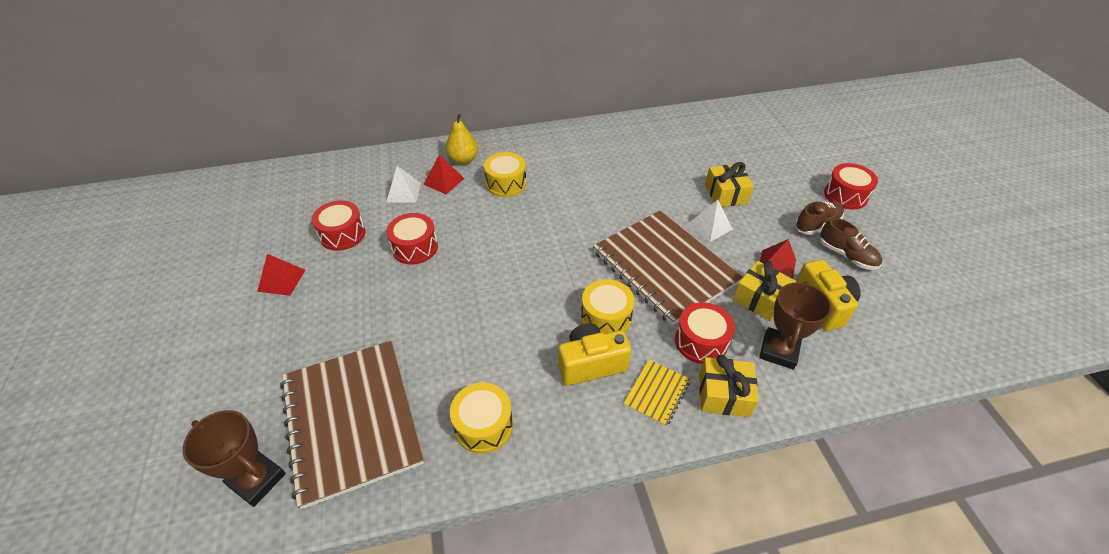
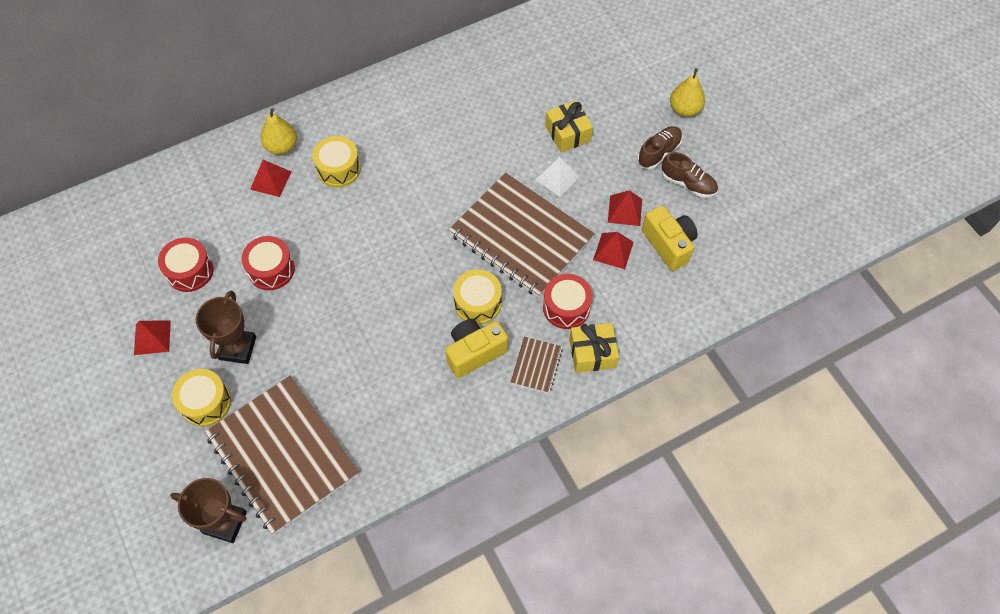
camera: 15 degrees left, 15 degrees up
(403, 192) = (233, 204): white pyramid -> none
(483, 425) = (398, 430): yellow drum -> yellow drum (206, 403)
(656, 393) = (536, 365): yellow notebook -> brown notebook
(760, 299) = (613, 251): yellow gift -> red pyramid
(778, 351) = (634, 300): brown trophy -> brown trophy (237, 348)
(845, 195) = (684, 109): red drum -> yellow pear

